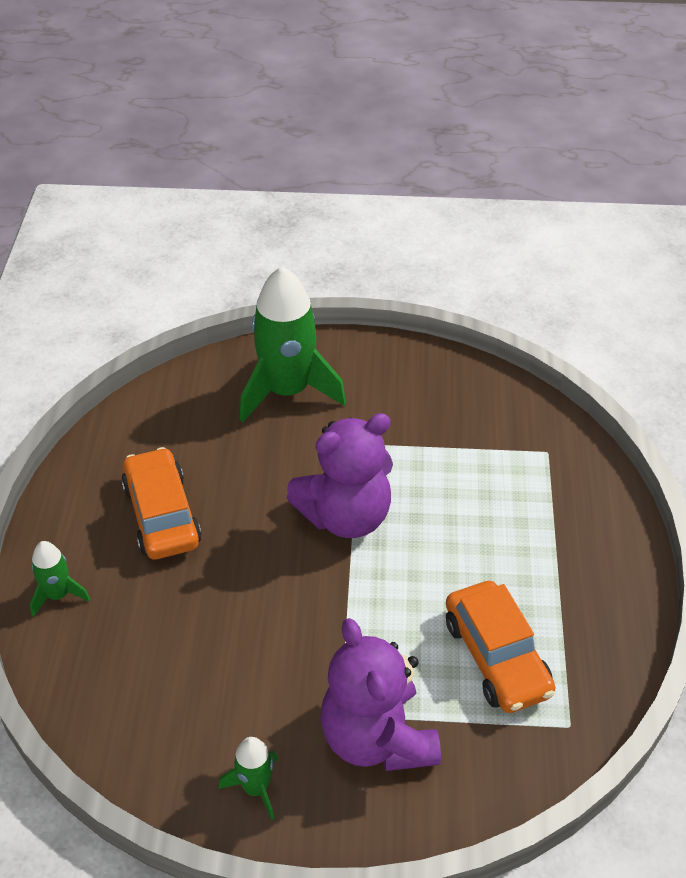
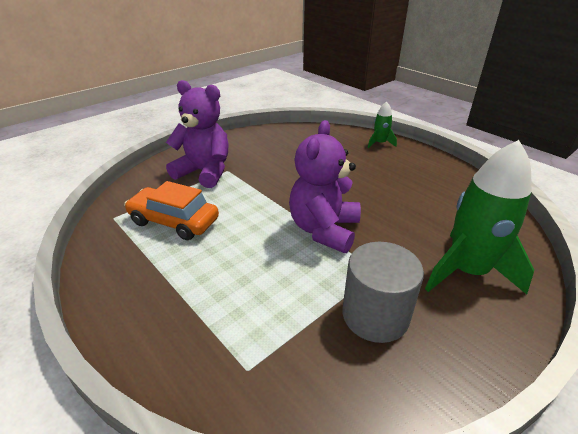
camera: 135 degrees right, 10 degrees down
(161, 515) = (398, 180): orange car -> none
(256, 788) = (235, 143): green rocket -> none
(412, 418) = (375, 315): none -> grey cylinder

